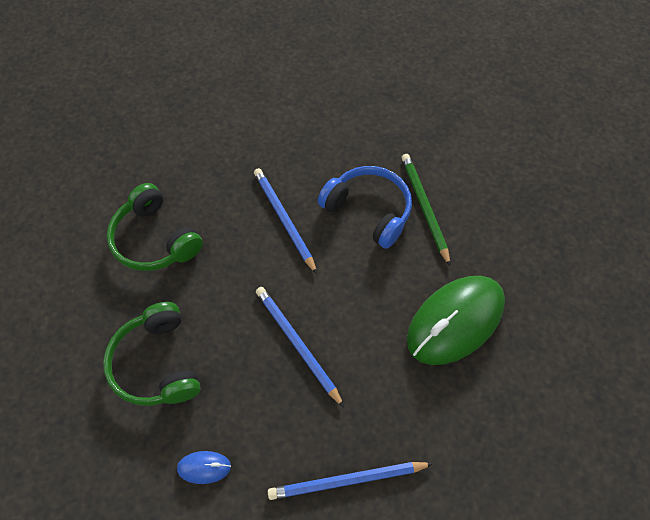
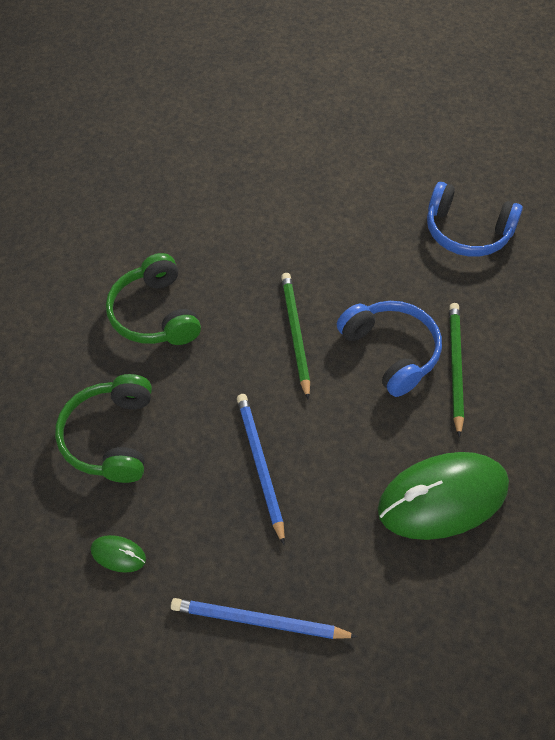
camera: 20 degrees right, 5 degrees down
(204, 467) = (118, 554): blue mouse -> green mouse
(284, 219) = (295, 334): blue pencil -> green pencil
(391, 91) = (466, 232): none -> blue headphones

